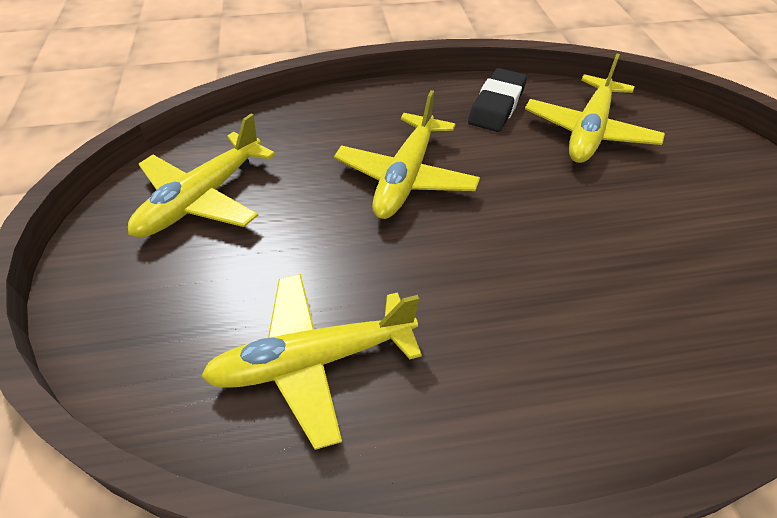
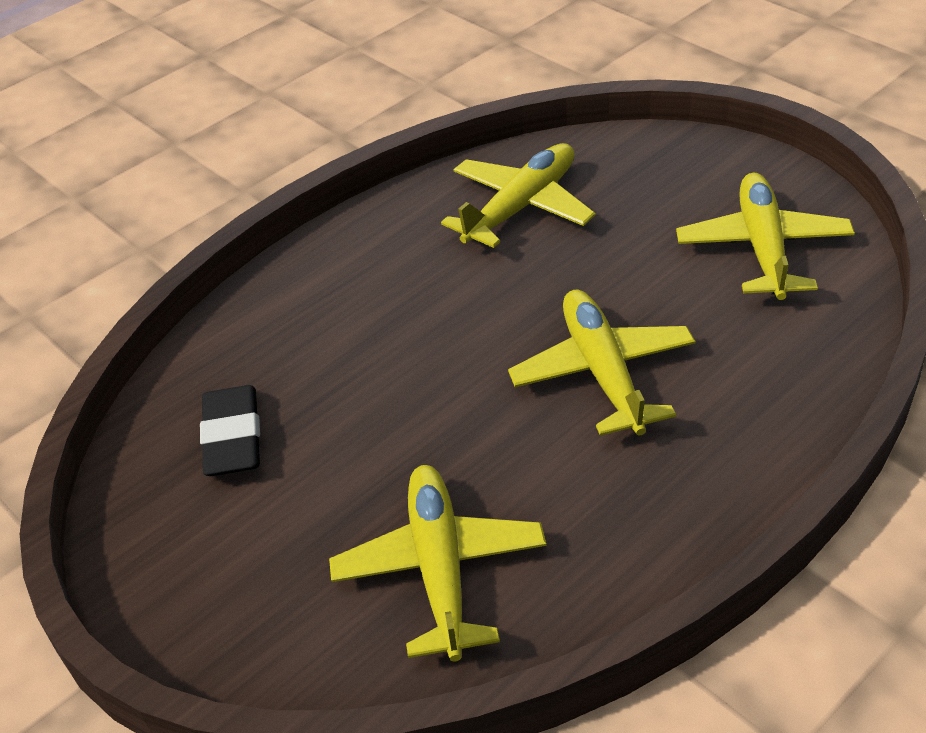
camera: 150 degrees right, 5 degrees down
(497, 105) = (595, 545): black eraser -> black eraser (232, 437)

